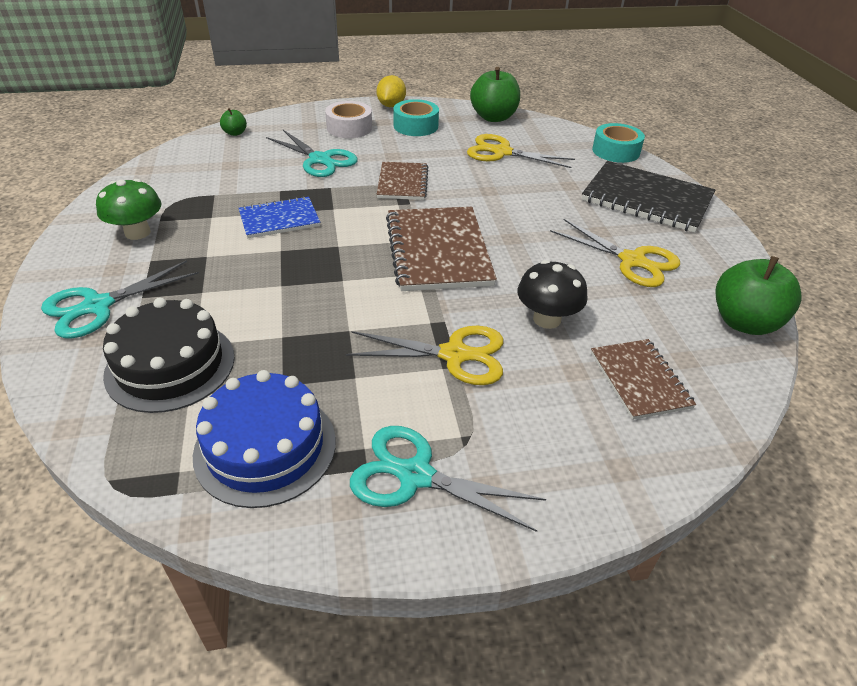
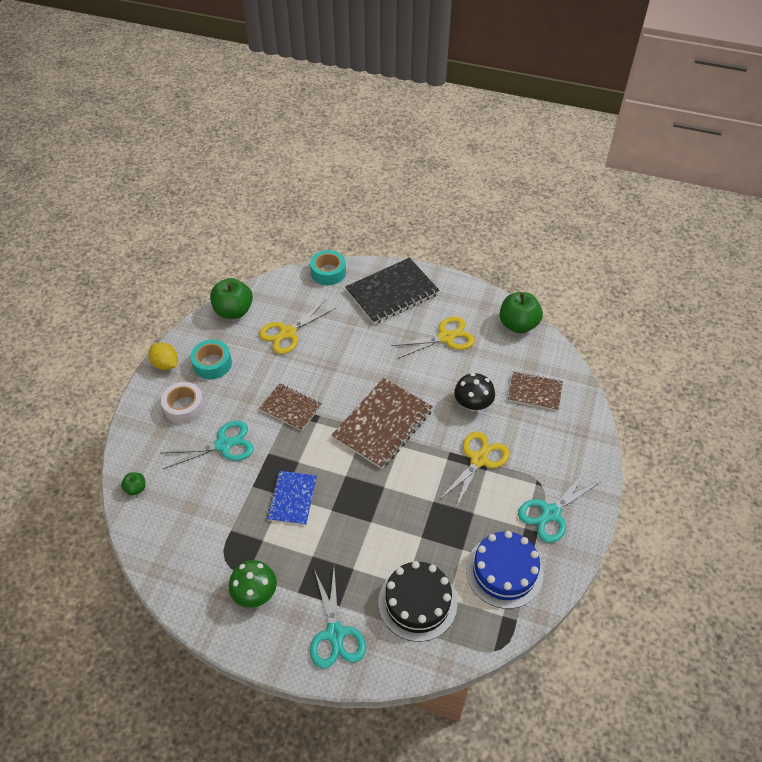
camera: 60 degrees left, 10 degrees up
(438, 251) = (382, 424): brown notebook -> brown notebook turned 75 degrees counterclockwise

